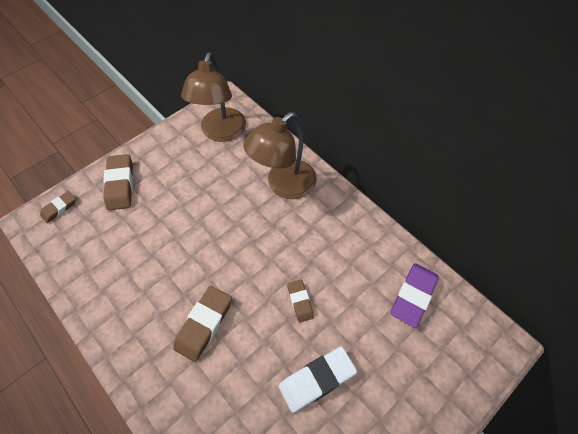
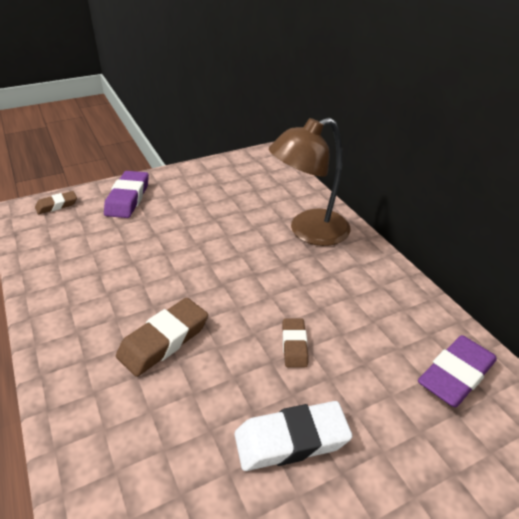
camera: 15 degrees right, 20 degrees down
(120, 184) = (128, 198): brown eraser -> purple eraser
(221, 132) = (252, 177): brown lamp -> none

